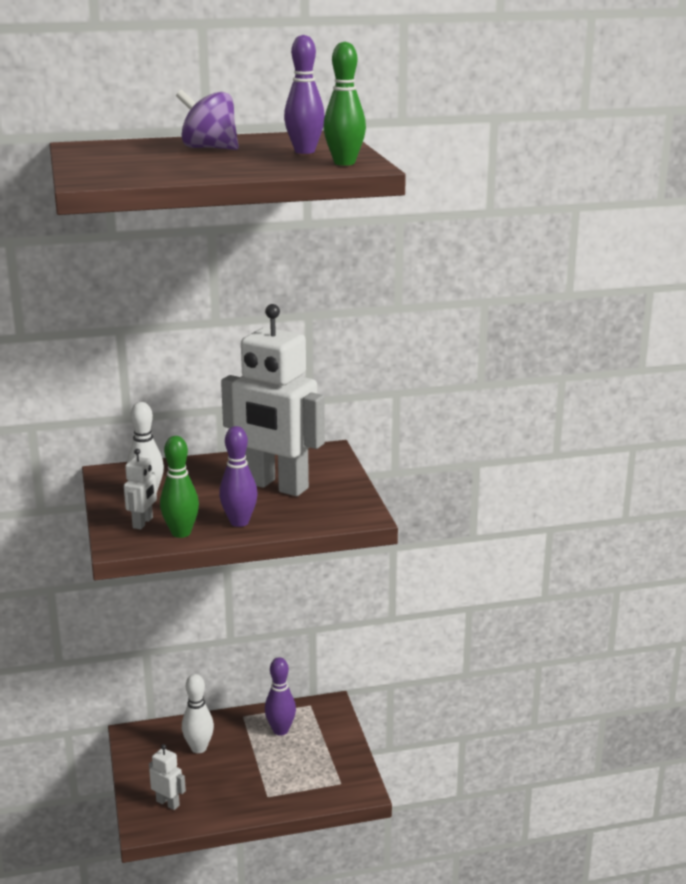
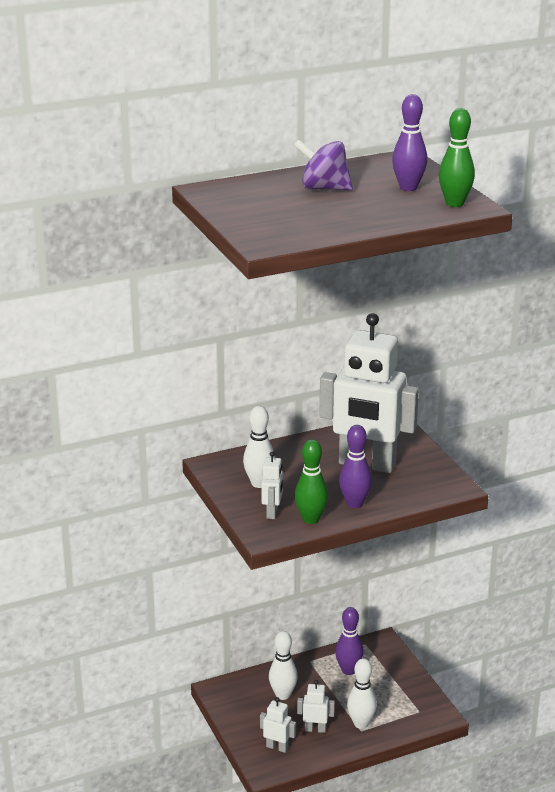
camera: 10 degrees left, 5 degrees up
(218, 789) = (315, 729): none -> white robot
(270, 788) = (361, 723): none -> white bowling pin

